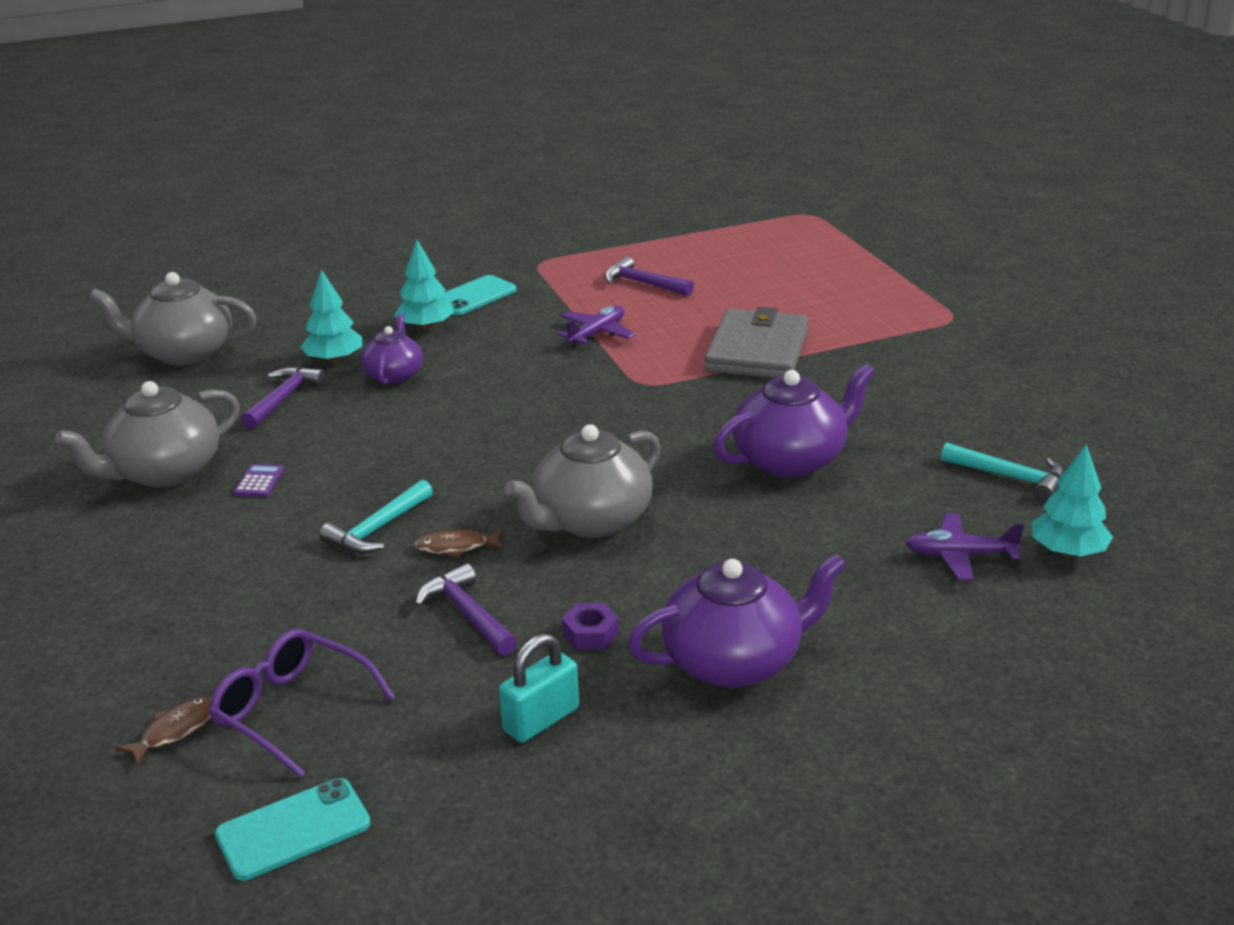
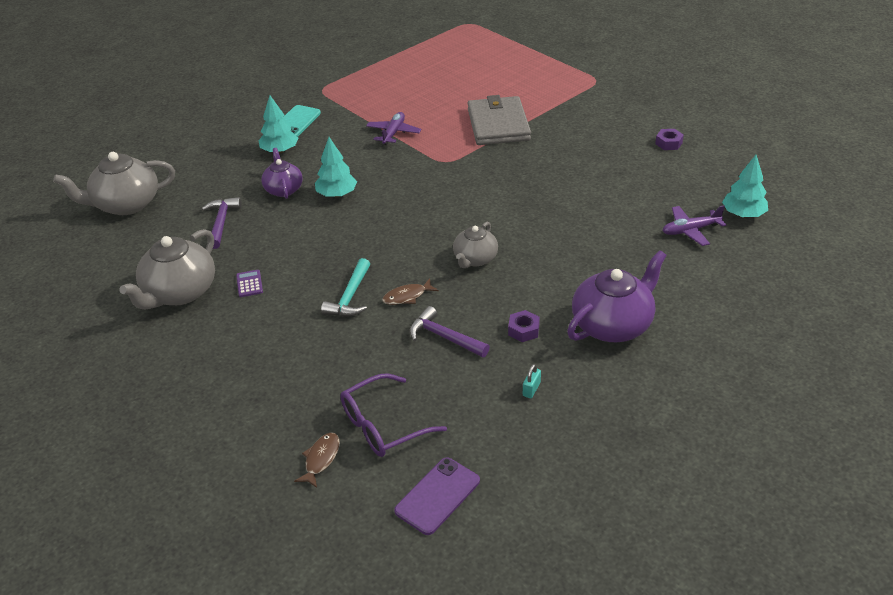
camera: 20 degrees left, 10 degrees up
(292, 710) = (383, 425): purple glasses -> purple glasses turned 45 degrees counterclockwise
(293, 829) = (437, 496): turquoise phone -> purple phone
(334, 360) = (235, 187): turquoise tree -> turquoise tree (337, 194)
(541, 720) = (531, 389): turquoise padlock -> turquoise padlock, size x0.53
(590, 520) = (475, 259): grey teapot -> grey teapot, size x0.60
(643, 283) = (398, 92): purple hammer -> none
(791, 460) = (563, 192): purple teapot -> none
(1009, 477) = (687, 176): turquoise hammer -> none
(1010, 425) = (668, 143): none -> purple nut

